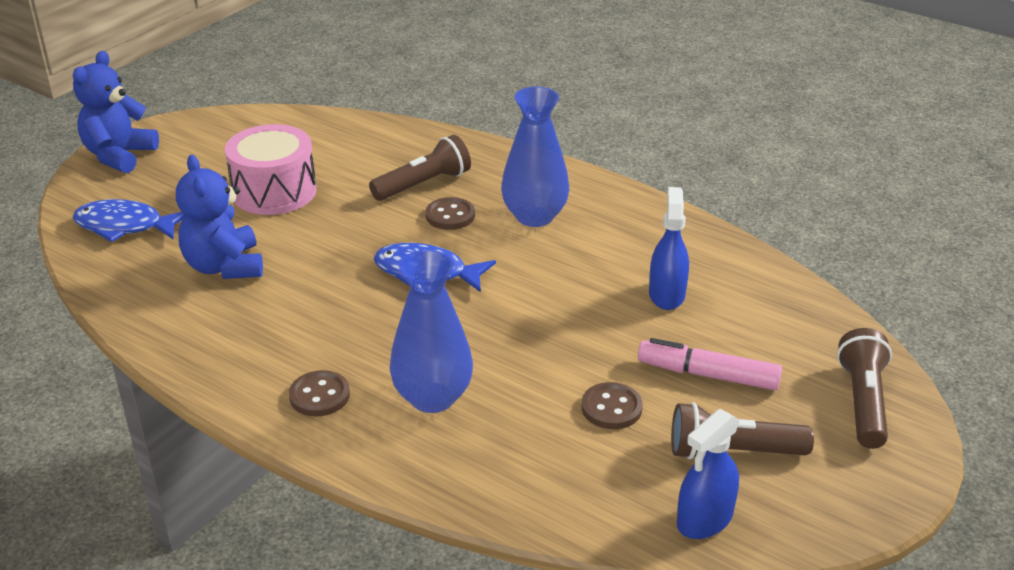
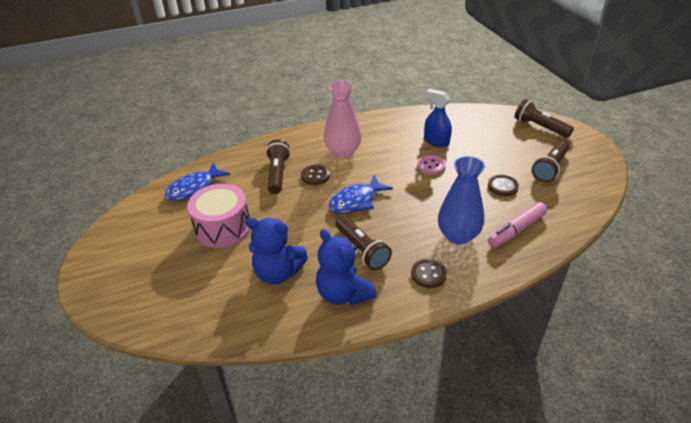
camera: 55 degrees left, 5 degrees up
(119, 156) = (98, 283): blue teddy bear -> blue teddy bear (343, 294)
(125, 226) = (187, 305): blue fish -> blue fish (194, 188)
(323, 316) = (362, 250): none -> brown flashlight
(534, 216) = (343, 152): blue vase -> pink vase
(589, 312) = (431, 166): none -> pink button
(704, 519) = (586, 191): blue spray bottle -> none
(708, 374) = (498, 154): pink marker -> pink marker (516, 230)

